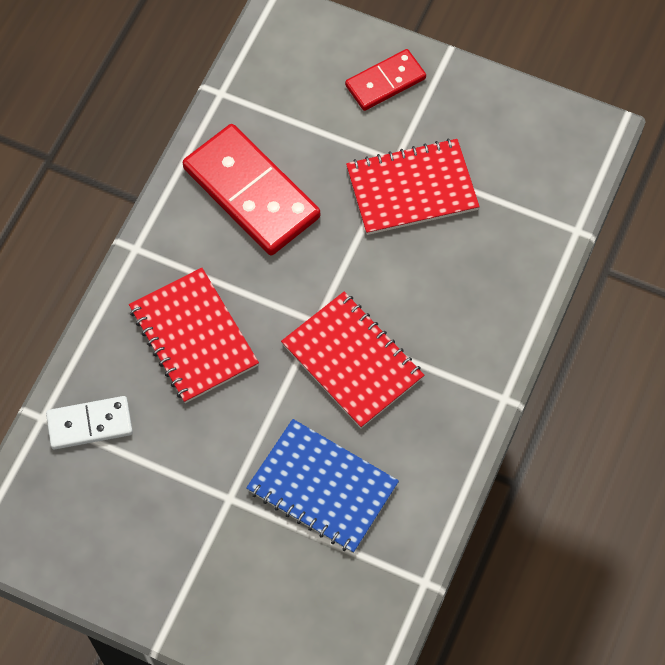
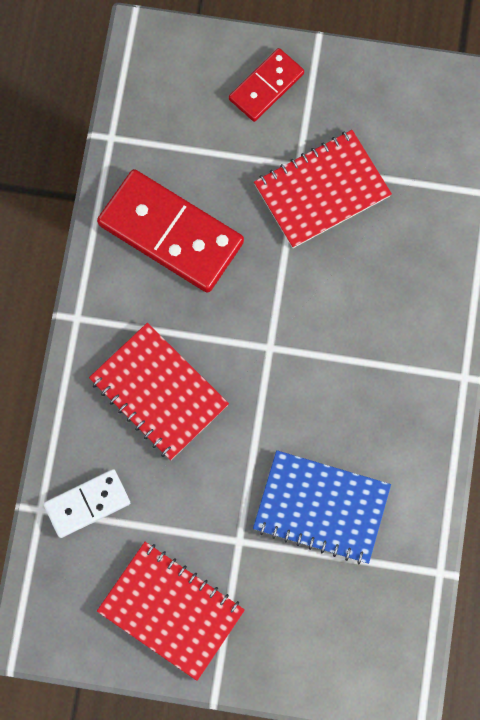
camera: 15 degrees left, 10 degrees up
(352, 361) = (314, 377): red notebook -> red notebook (171, 610)

